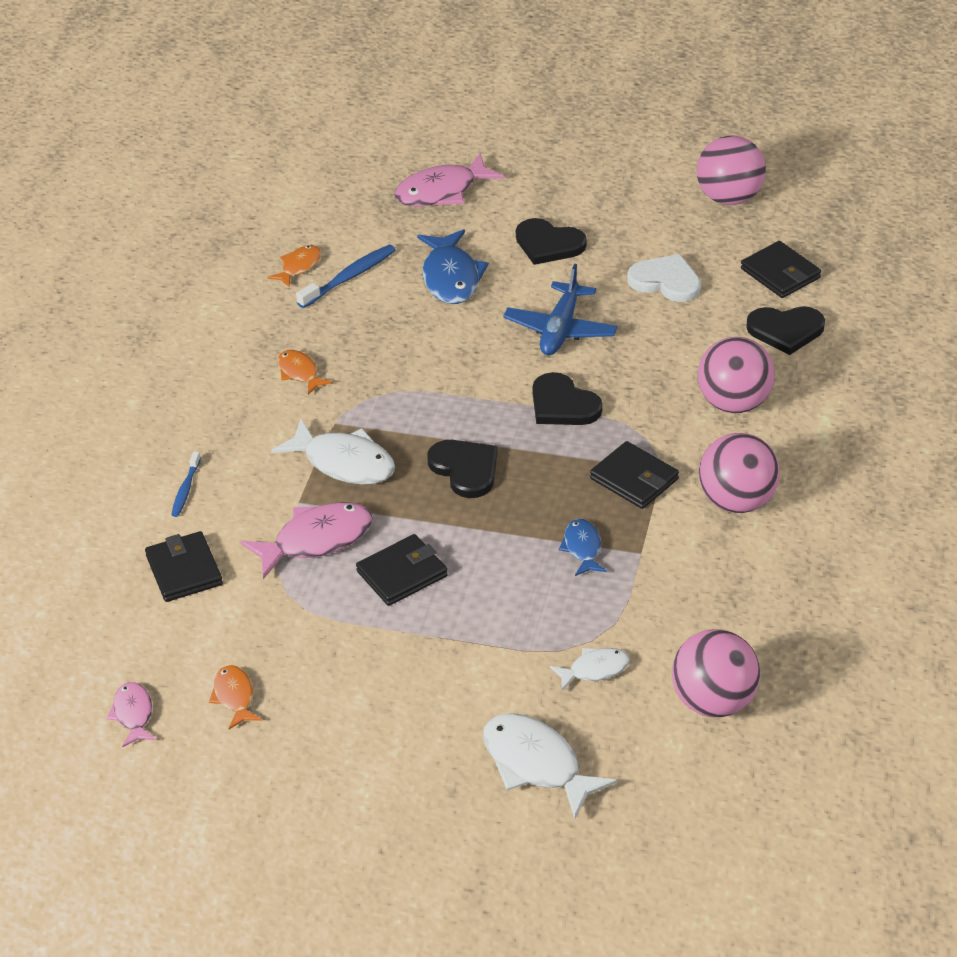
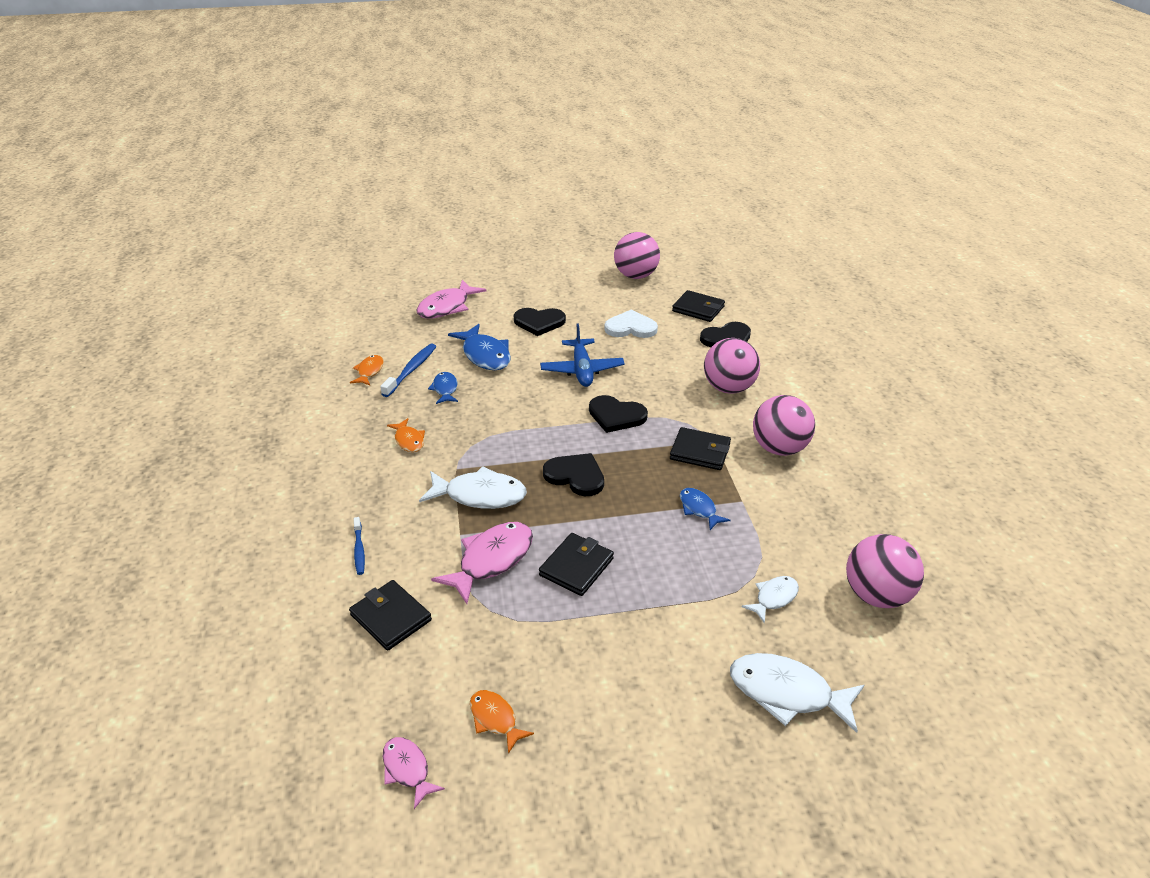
camera: 25 degrees left, 5 degrees down
(300, 373) = (409, 440): orange fish -> orange fish turned 150 degrees counterclockwise
(376, 314) = (445, 389): none -> blue fish

